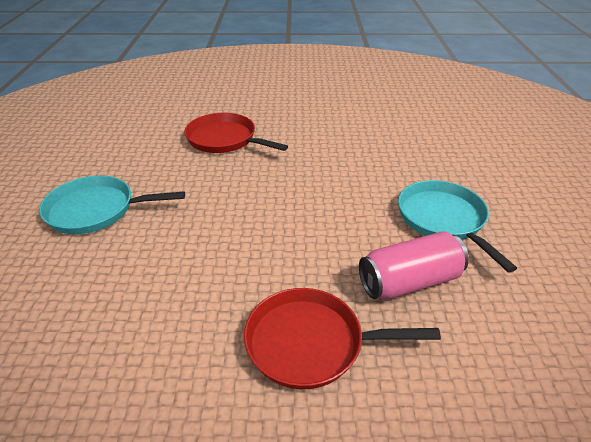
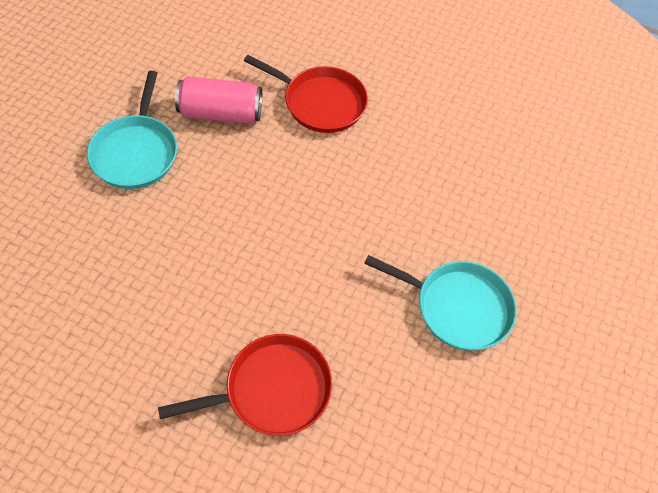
camera: 160 degrees left, 20 degrees up
(224, 139) = (272, 389): red pan -> red pan turned 75 degrees counterclockwise

